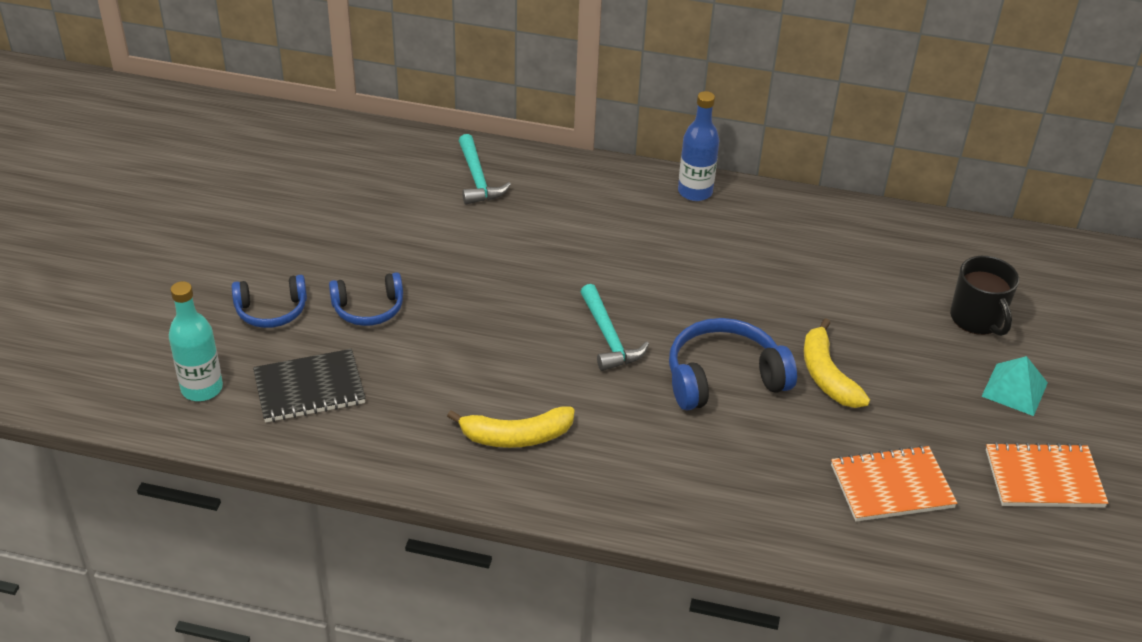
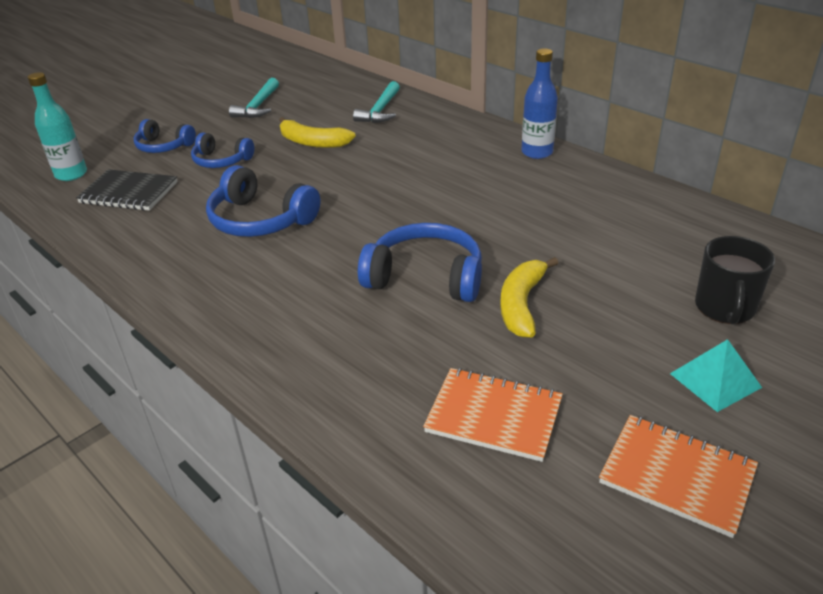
camera: 35 degrees right, 5 degrees down
(500, 371) = (260, 220): none -> blue headphones
(515, 436) = (220, 263): yellow banana -> yellow banana (312, 142)
(609, 338) = (363, 223): turquoise hammer -> turquoise hammer (258, 106)

